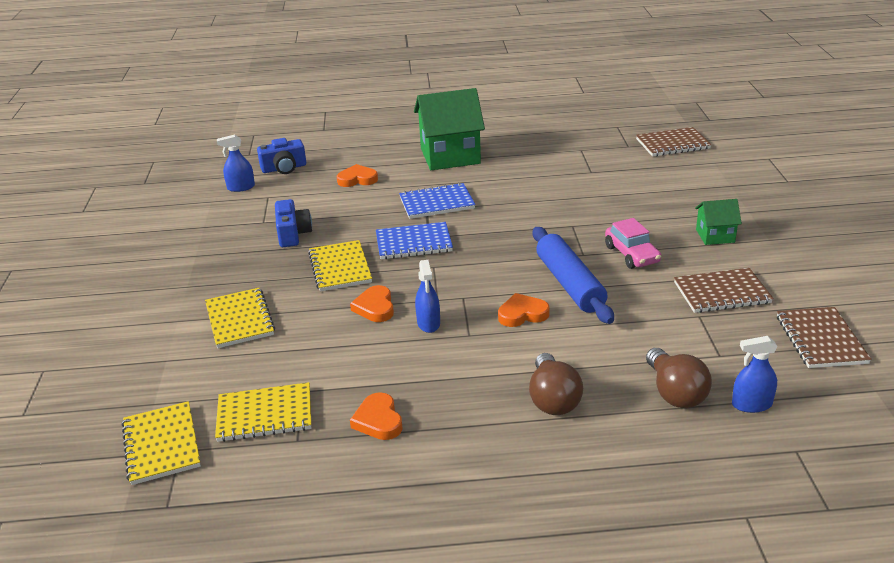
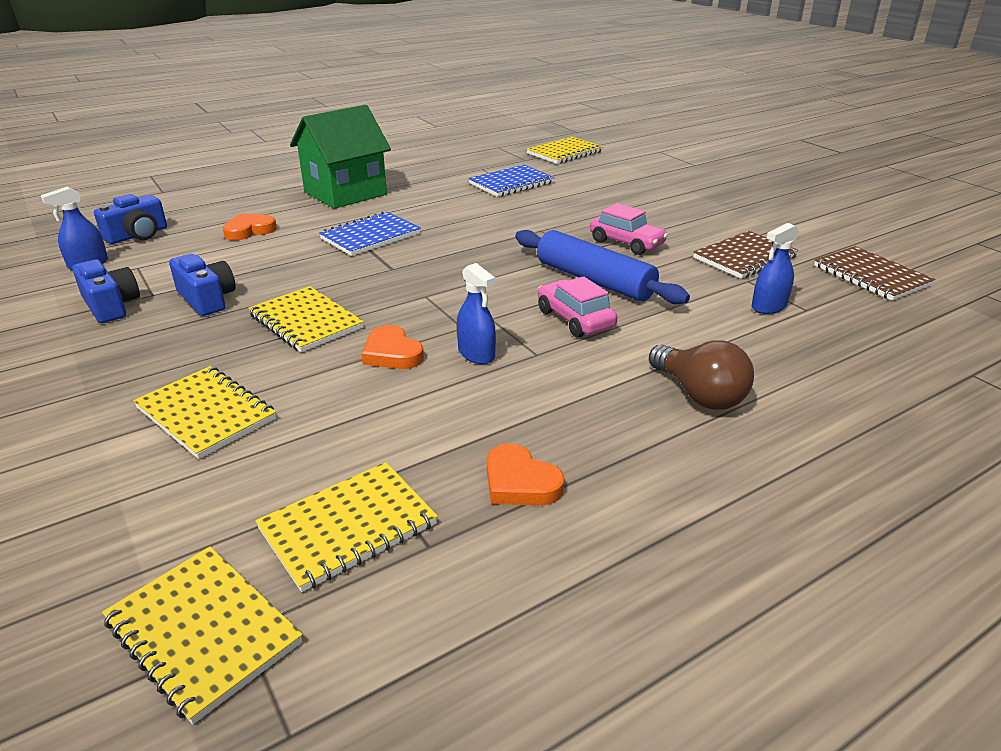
camera: 30 degrees left, 0 degrees up
(235, 225) = (111, 306): none -> blue camera
(414, 243) = (379, 278): blue notebook -> blue notebook (511, 183)
(522, 314) = (575, 319): orange heart -> pink car
(672, 144) = (565, 153): brown notebook -> yellow notebook
(675, 393) = (808, 353): brown light bulb -> none
(715, 236) = (684, 214): green house -> none
(751, 404) = (886, 345): blue spray bottle -> blue spray bottle (769, 307)

